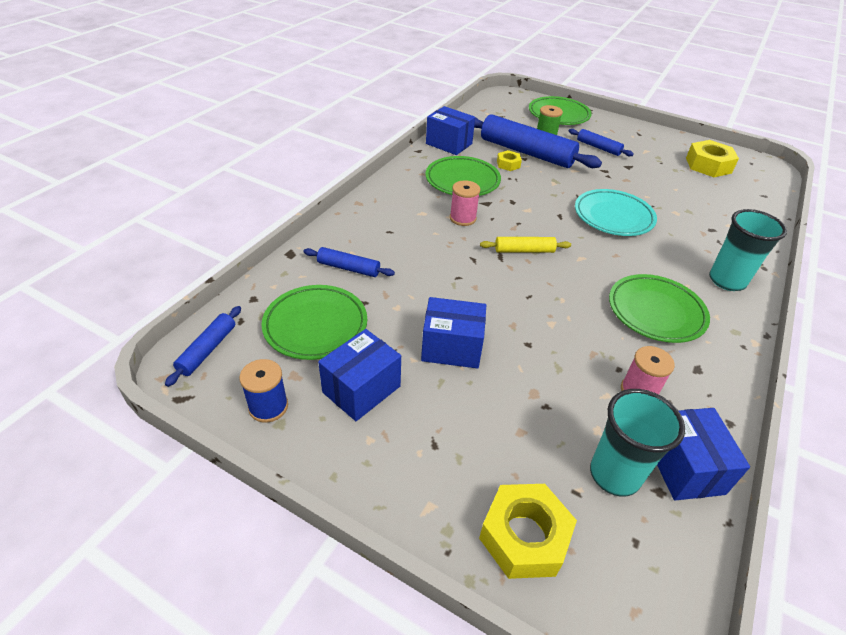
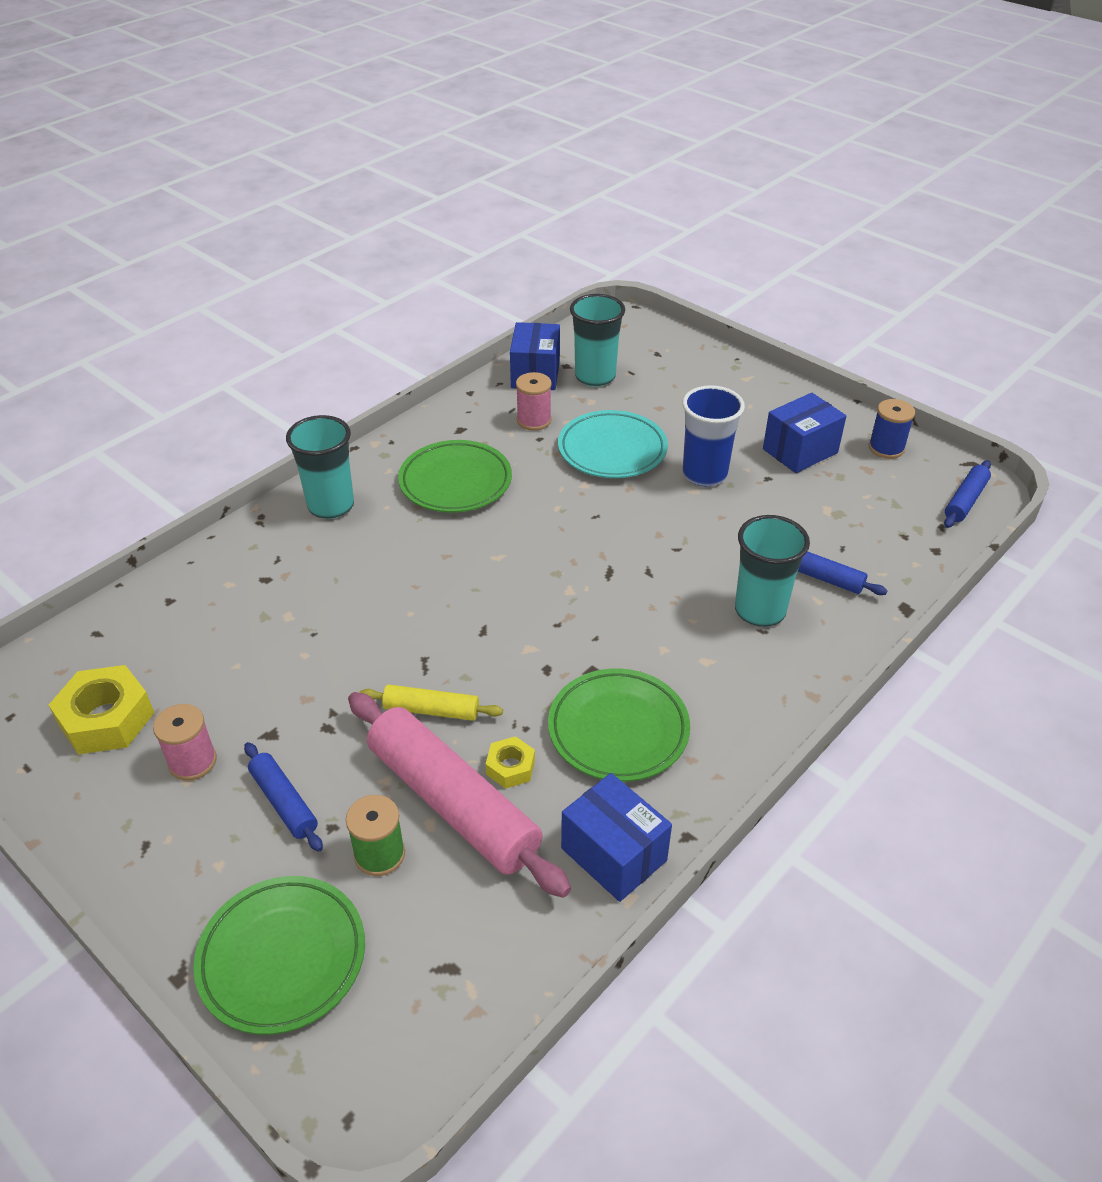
camera: 165 degrees left, 0 degrees up
(315, 325) = (854, 511): green plate -> none
(392, 242) = (760, 610): none -> turquoise cup
(451, 347) = (704, 474): blue box -> blue cup
(462, 218) = (643, 642): pink spool -> pink spool (192, 761)
(524, 250) = (571, 576): yellow rolling pin -> yellow rolling pin (431, 710)
(524, 536) = (680, 358): yellow nut -> none
(526, 152) = (452, 803): blue rolling pin -> pink rolling pin
(613, 217) = (398, 618): turquoise plate -> turquoise plate (612, 450)

